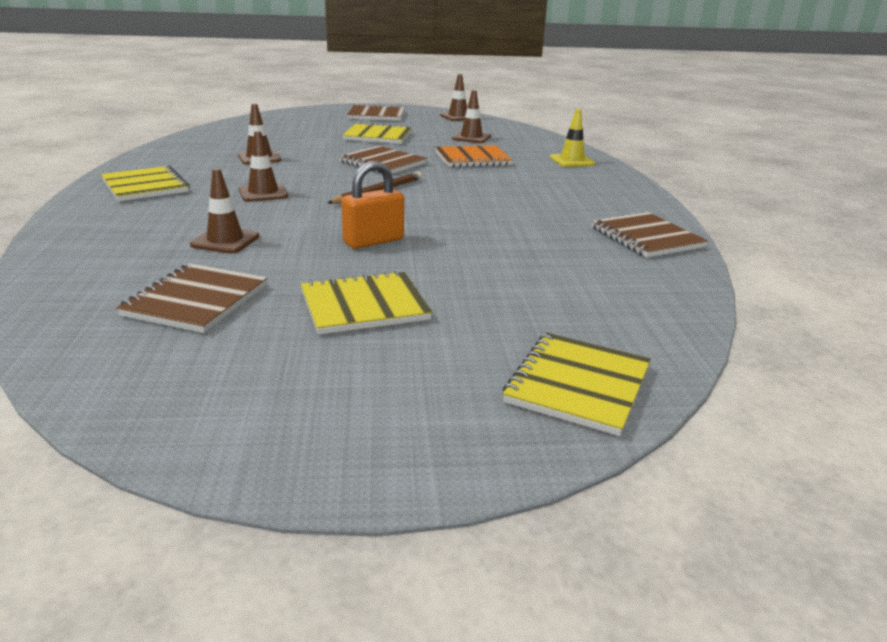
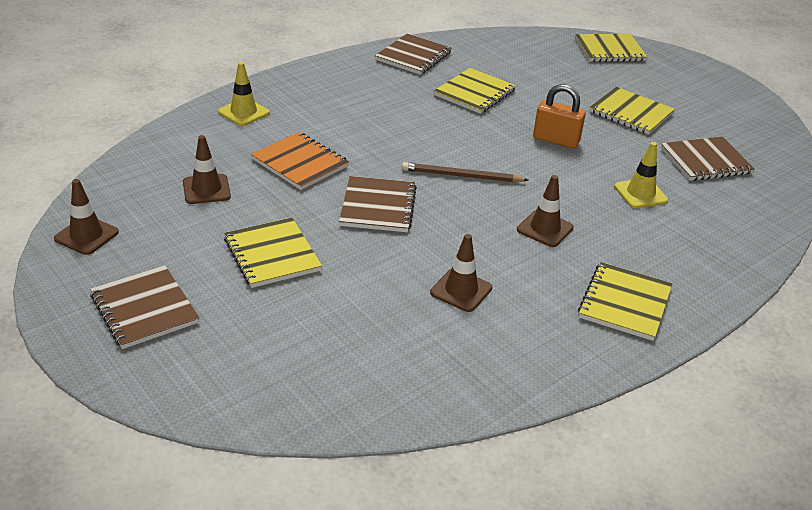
camera: 125 degrees left, 10 degrees up
(225, 241) = (640, 194): brown traffic cone -> yellow traffic cone
(522, 239) = (475, 93): none -> yellow notebook

